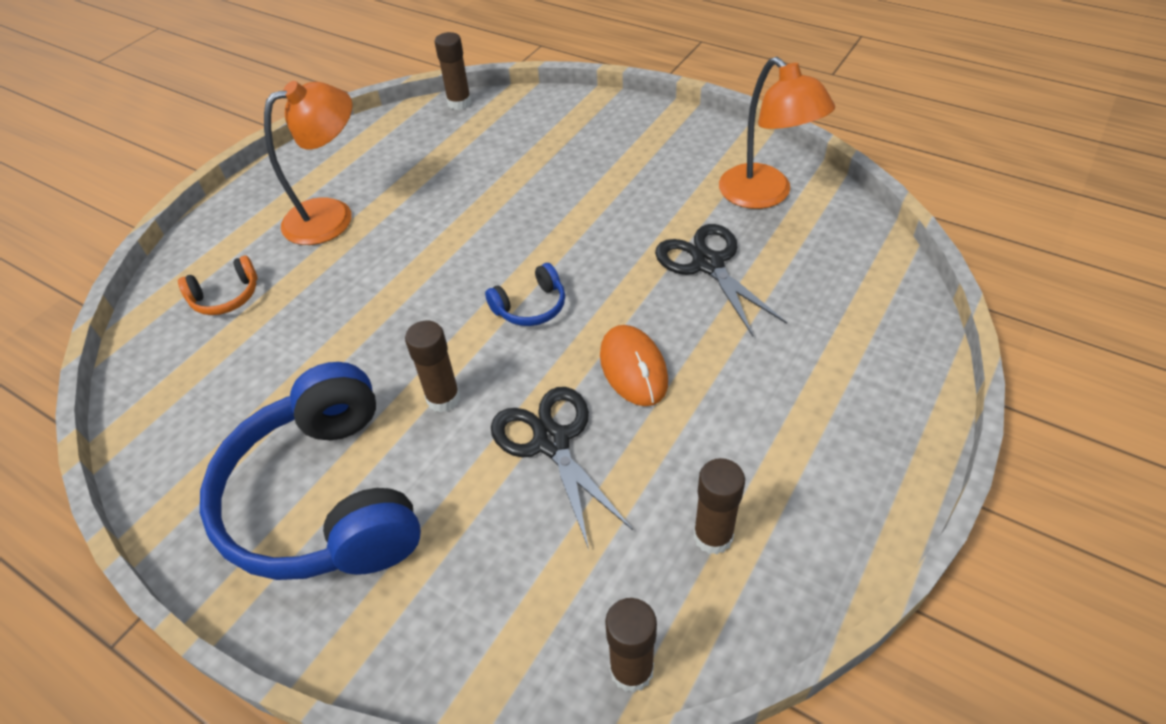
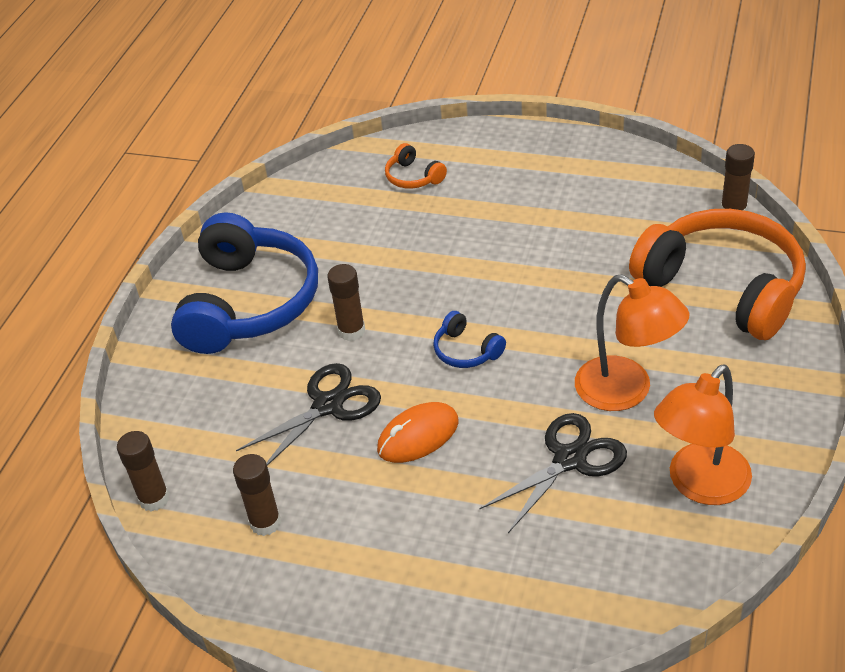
camera: 75 degrees right, 5 degrees down
(324, 499) = (249, 303): blue headphones -> blue headphones turned 135 degrees clockwise
(332, 216) = (527, 194): orange lamp -> orange lamp (626, 392)
(546, 130) = (723, 287): none -> orange headphones

